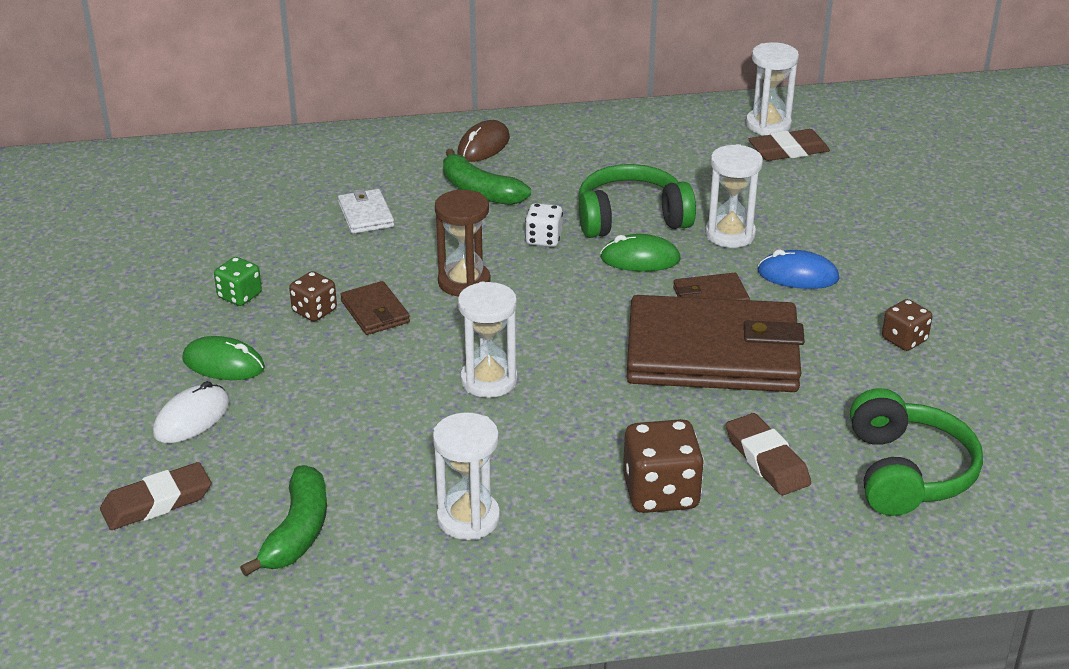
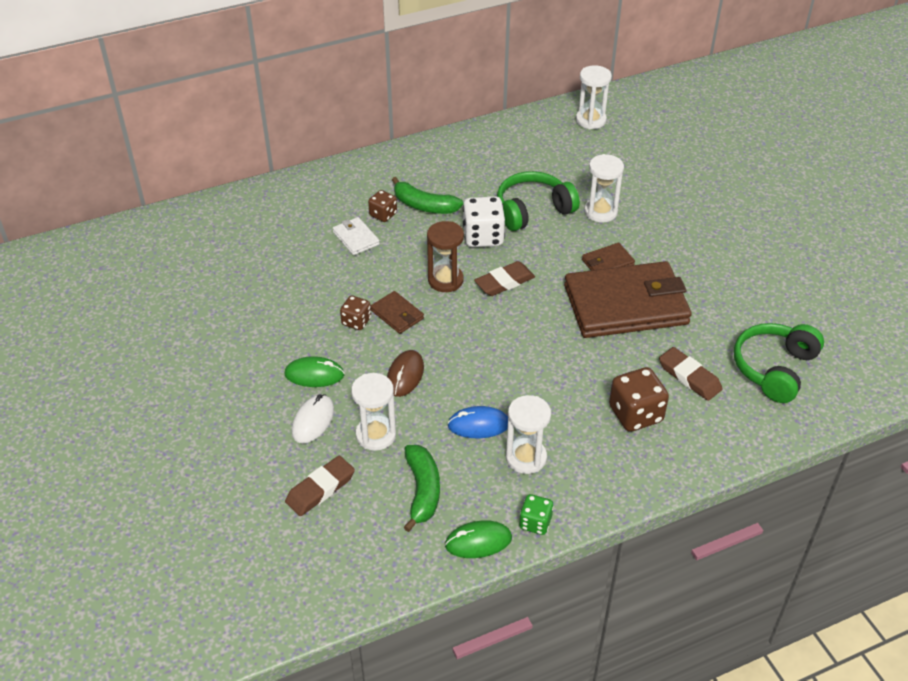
camera: 15 degrees left, 10 degrees up
(239, 296) = (300, 319): green dice -> green dice (535, 523)
(483, 146) = (411, 168): brown mouse -> brown mouse (405, 375)
(489, 380) = (494, 353): white hourglass -> white hourglass (376, 435)
(543, 239) = (483, 237): white dice -> white dice, size x1.70
(640, 259) = (551, 241): green mouse -> green mouse (478, 542)
(788, 151) = (611, 139): brown eraser -> brown eraser (504, 282)
(798, 275) = (655, 236): blue mouse -> blue mouse (478, 425)
(904, 340) = (737, 273): brown dice -> brown dice (383, 214)
(907, 472) = (774, 369): green headphones -> green headphones turned 135 degrees counterclockwise

